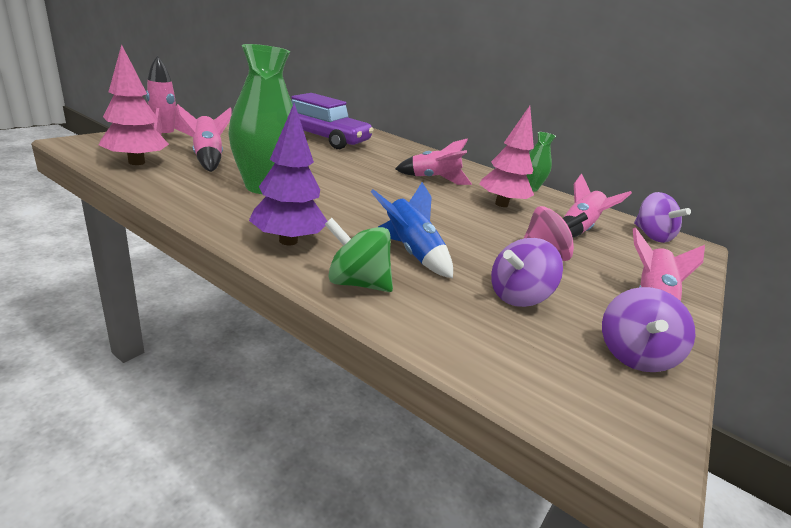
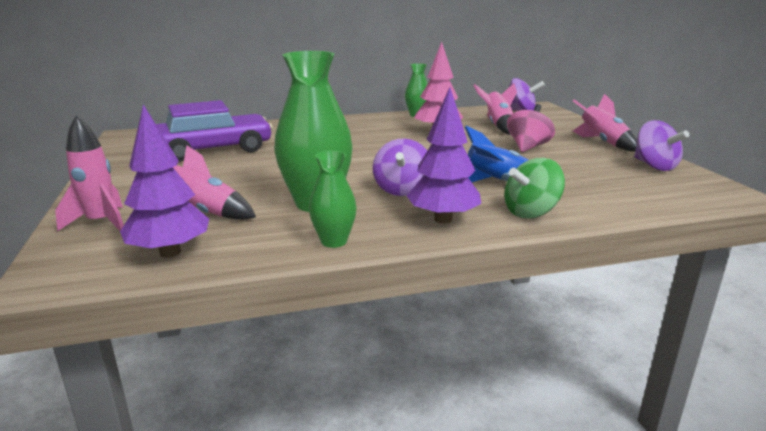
camera: 45 degrees left, 5 degrees down
(136, 162) = (170, 252): pink tree -> purple tree
(198, 206) = (334, 241): none -> green vase
(434, 179) = (368, 137): pink rocket -> none
(517, 296) = (577, 171): purple spinning top -> purple spinning top (402, 190)

